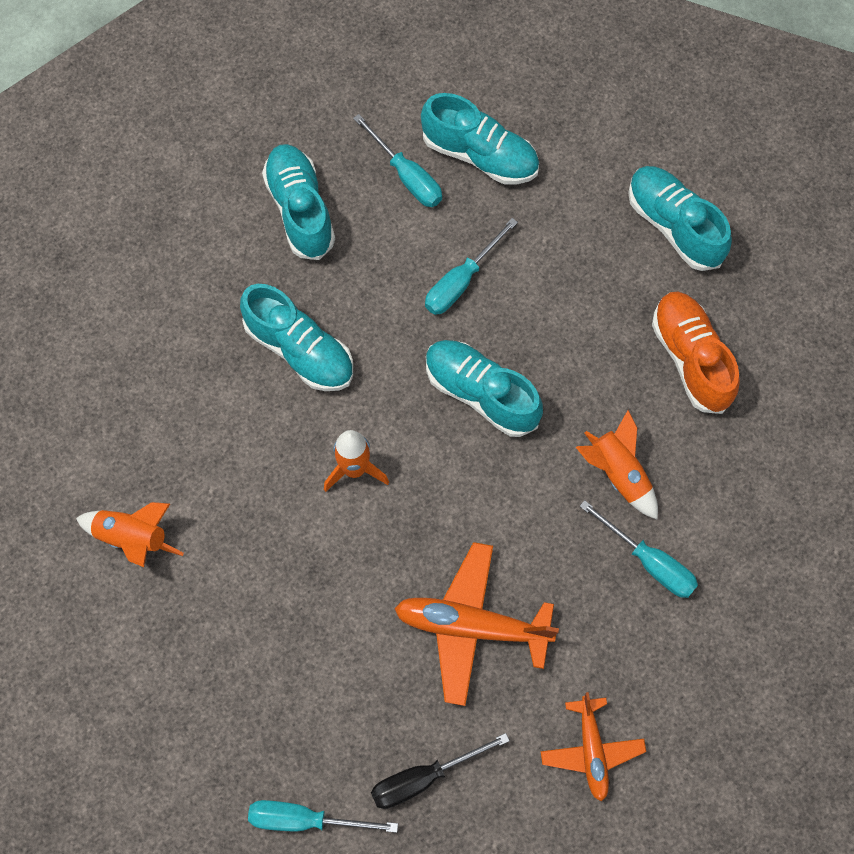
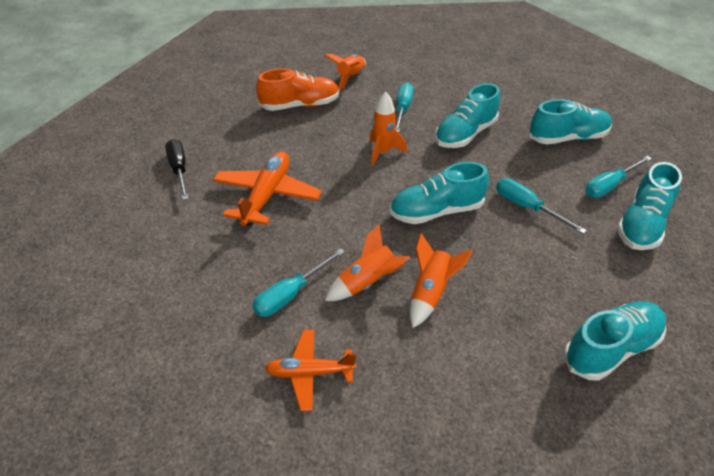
camera: 95 degrees right, 25 degrees down
(305, 819) = (177, 126): turquoise screwdriver -> turquoise screwdriver (403, 109)
(481, 393) = (436, 211): turquoise shoe -> turquoise shoe turned 150 degrees counterclockwise
(591, 750) = (161, 247): orange plane -> orange plane (310, 373)
(624, 401) = (431, 293): none -> orange rocket
(691, 358) = (473, 345): orange shoe -> orange shoe (300, 106)

